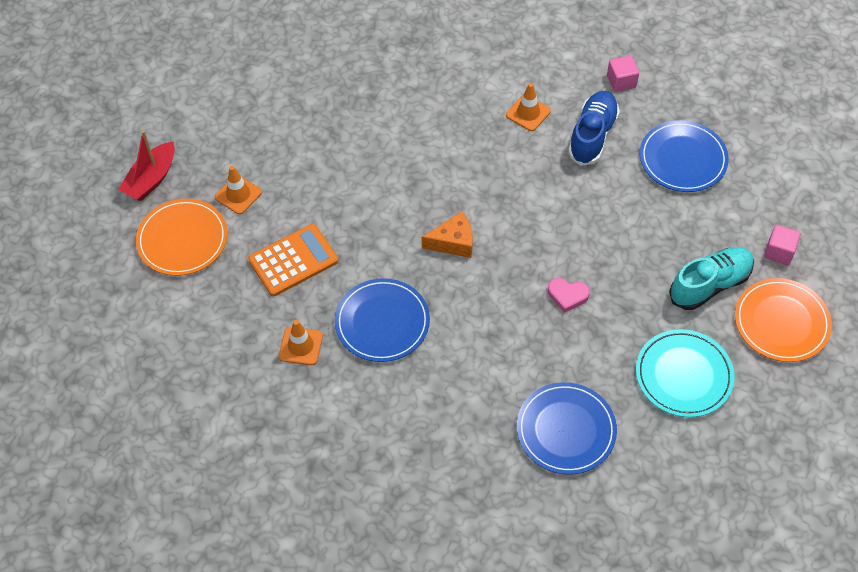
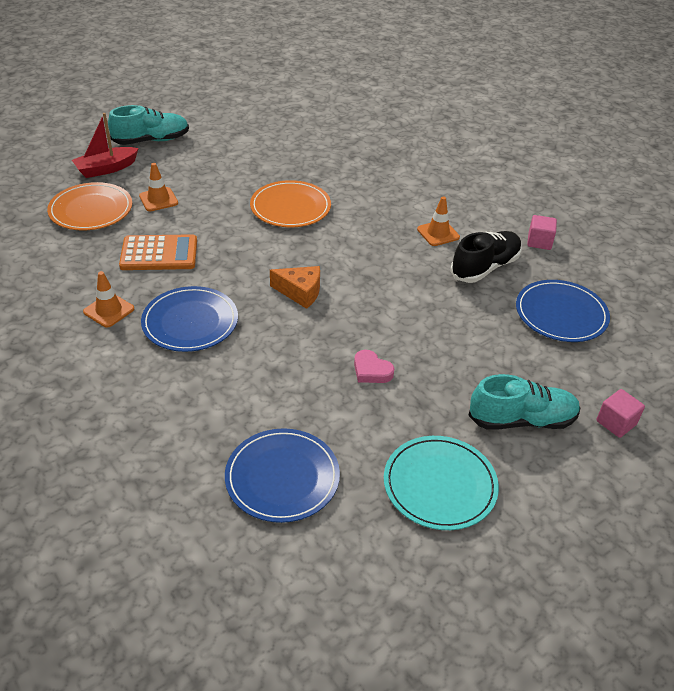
camera: 25 degrees right, 15 degrees down
(165, 118) = (151, 140): none -> turquoise shoe
(592, 136) = (485, 267): blue shoe -> black shoe
(781, 322) = (580, 484): orange plate -> orange plate (290, 207)

